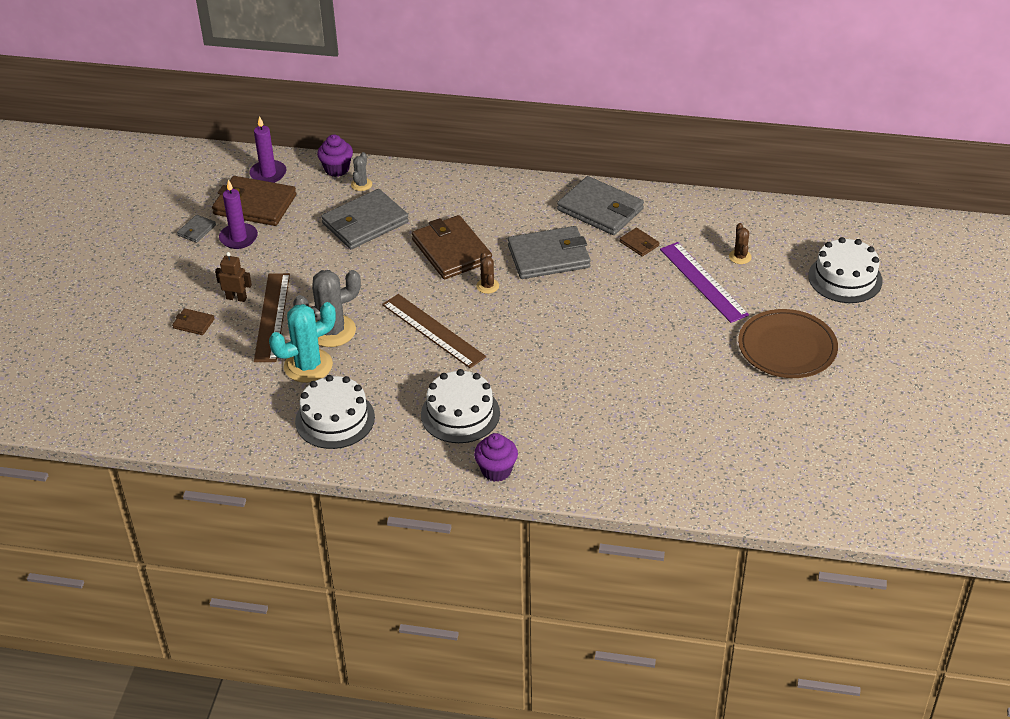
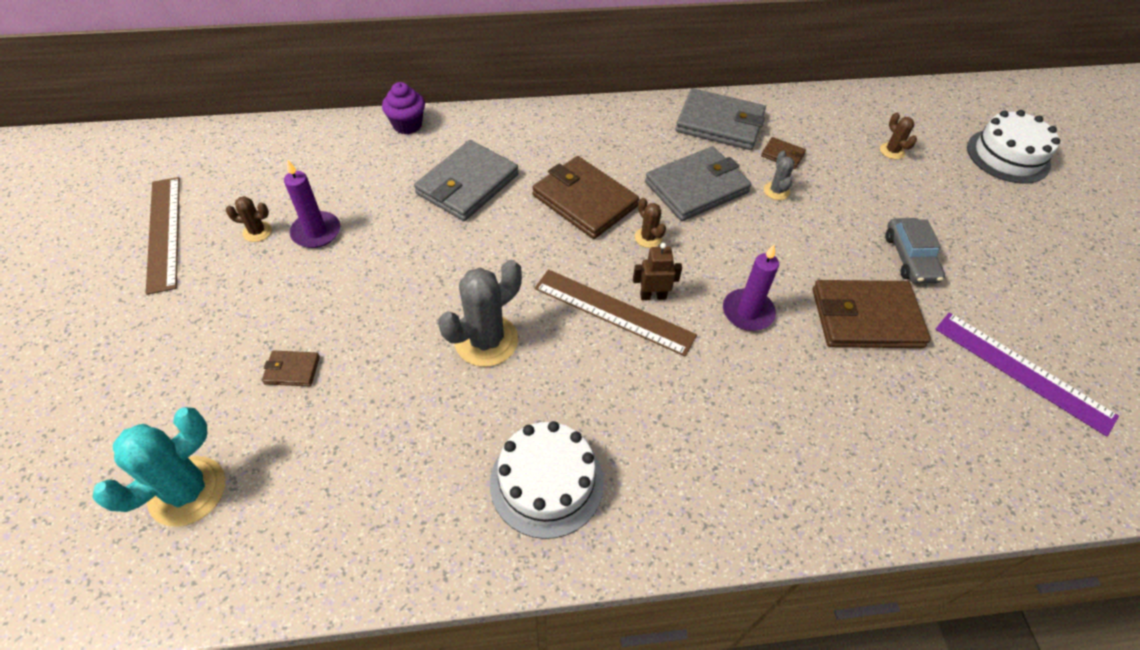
camera: 20 degrees left, 10 degrees up
(196, 230) = (257, 232): grey wallet -> brown cactus
(236, 298) = (340, 318): brown robot -> brown robot (653, 296)
(254, 205) = (322, 185): brown wallet -> brown wallet (866, 318)
(268, 174) = (326, 143): purple candle -> purple candle (747, 312)
(272, 317) = (398, 336): brown ruler -> brown ruler (163, 232)
(308, 366) = (475, 402): turquoise cactus -> turquoise cactus (187, 491)
(361, 184) = (443, 138): grey cactus -> grey cactus (776, 191)
(460, 414) = (708, 430): white cake -> none
(496, 470) = (802, 512): purple cupcake -> none
(692, 338) = (910, 257): none -> grey car
(703, 282) = (875, 186): purple ruler -> purple ruler (1022, 371)
(787, 348) = (1013, 248): brown plate -> none

